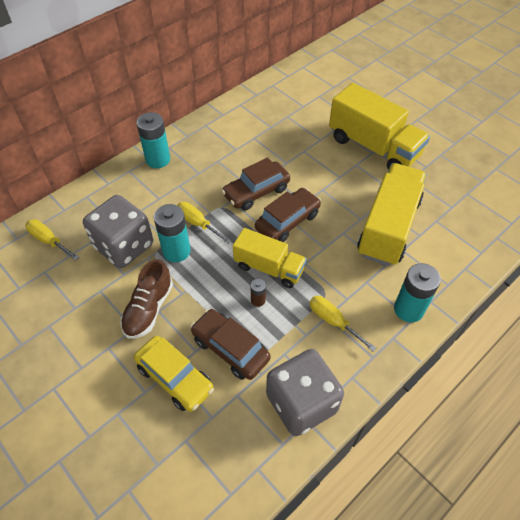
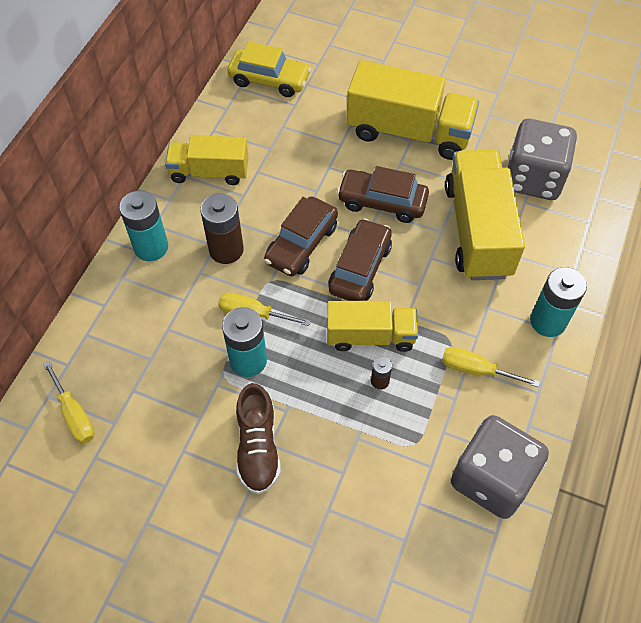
camera: 25 degrees left, 5 degrees up
(49, 241) = (74, 414): yellow screwdriver -> yellow screwdriver turned 135 degrees counterclockwise
(124, 246) = (178, 381): grey dice -> grey dice (533, 178)
(175, 378) = (338, 515): yellow car -> yellow car (269, 80)
(204, 178) = (226, 250): none -> brown battery
(222, 128) = (209, 172): none -> yellow truck
(230, 349) = (381, 452): brown car -> brown car (382, 202)

